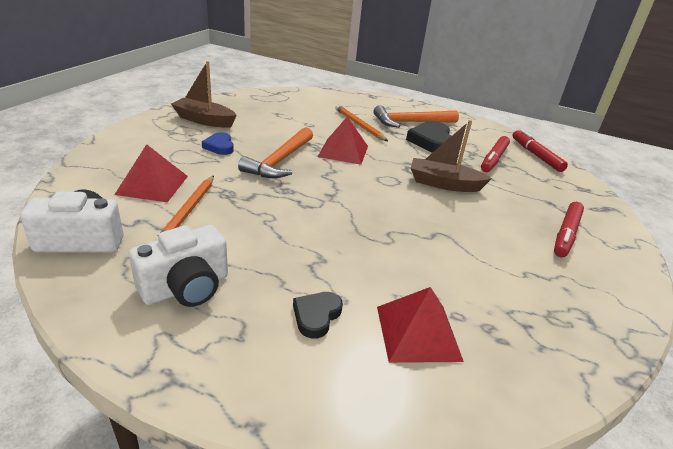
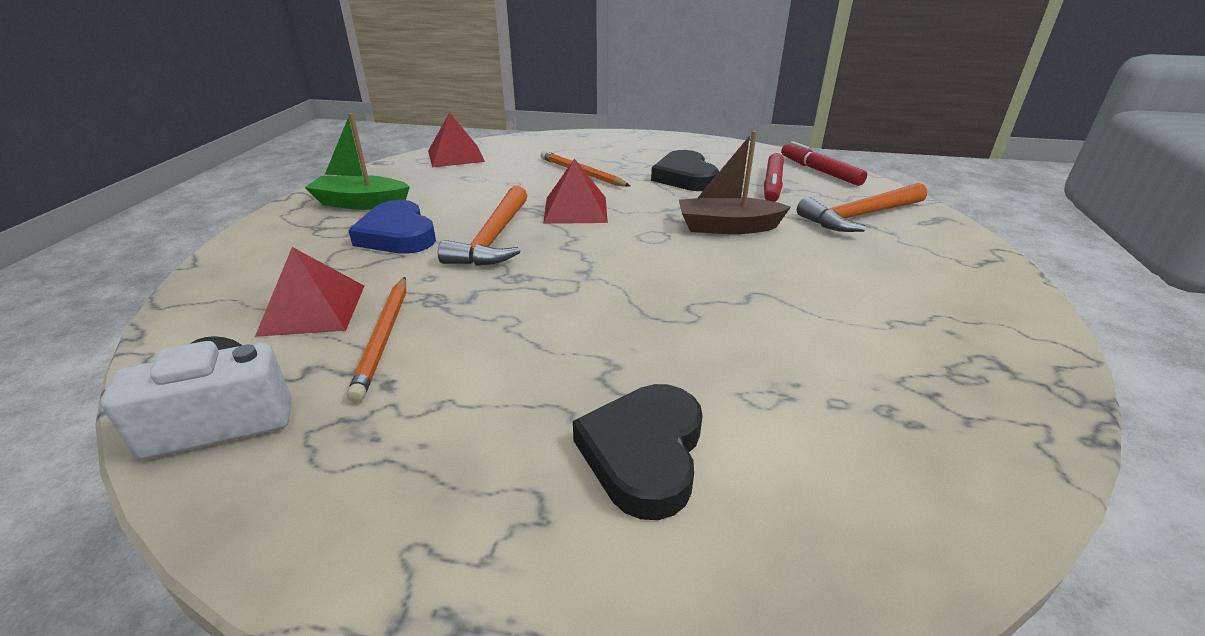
camera: 10 degrees left, 0 degrees up
(186, 287) = (424, 458): white camera -> none
(204, 120) = (361, 203): brown boat -> green boat
(219, 146) = (397, 235): blue heart -> blue heart, size x1.69
(316, 316) = (644, 453): black heart -> black heart, size x1.69
(411, 122) = (647, 158): orange hammer -> orange hammer (859, 216)
(418, 333) = (798, 442): red pyramid -> red pyramid (456, 156)
(566, 234) = (910, 261): red marker -> none

